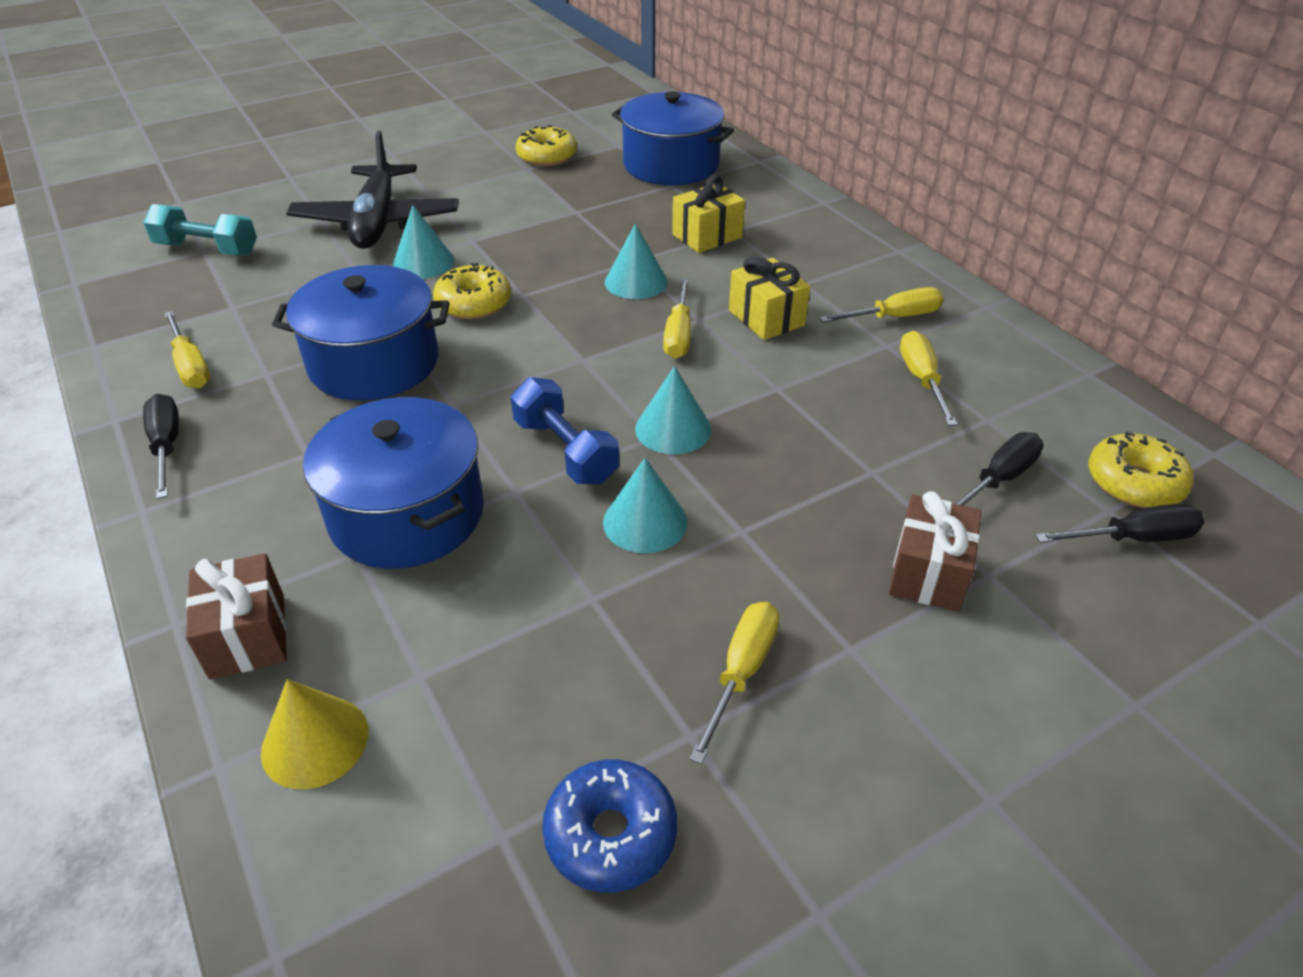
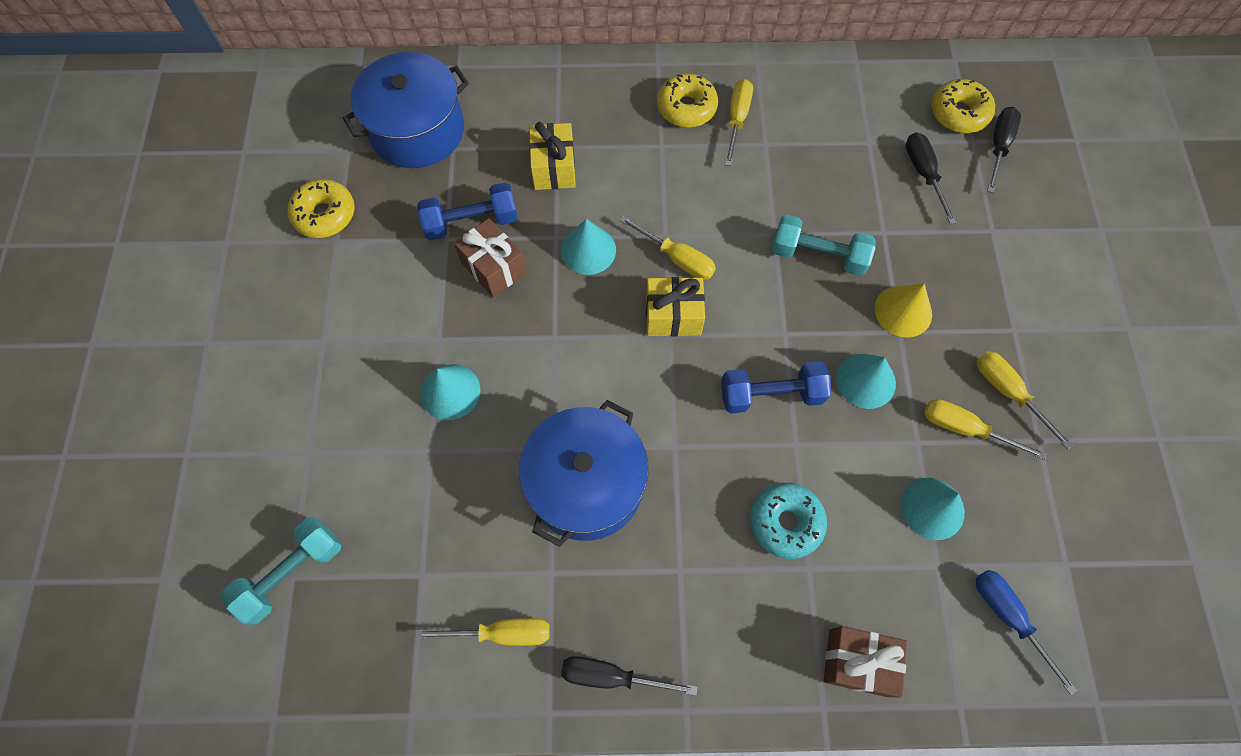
camera: 60 degrees left, 25 degrees up
(315, 741) = (963, 643): yellow cone -> yellow cone (903, 311)
(377, 222) = (347, 404): black plane -> none
(377, 784) = (1008, 617): none -> blue screwdriver
(407, 514) = (785, 522): blue pot -> turquoise donut
(474, 303) = (544, 378): yellow donut -> yellow donut (686, 108)
(605, 217) = (471, 222): none -> blue dumbbell
(610, 834) = (1084, 509): blue donut -> none
(673, 429) = (783, 318): turquoise cone -> turquoise cone (932, 508)
(766, 318) = (690, 193): yellow gift -> yellow gift (673, 316)
(782, 429) = (818, 255): none -> turquoise dumbbell
(921, 380) = (812, 149): yellow screwdriver -> yellow screwdriver (965, 429)
(928, 573) = (978, 258): brown gift -> brown gift (493, 268)

